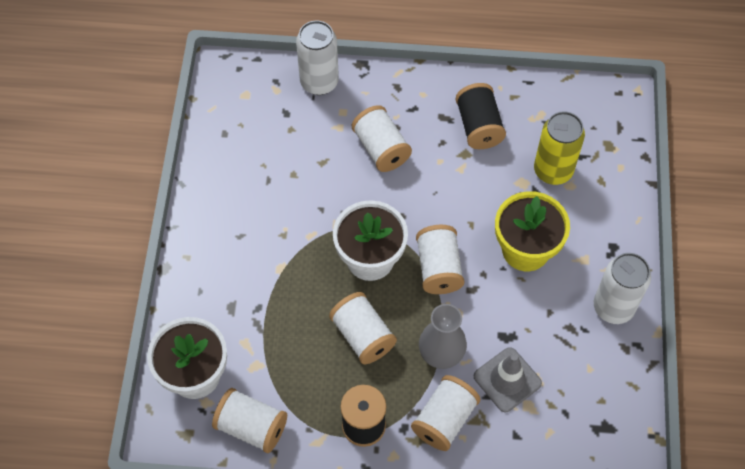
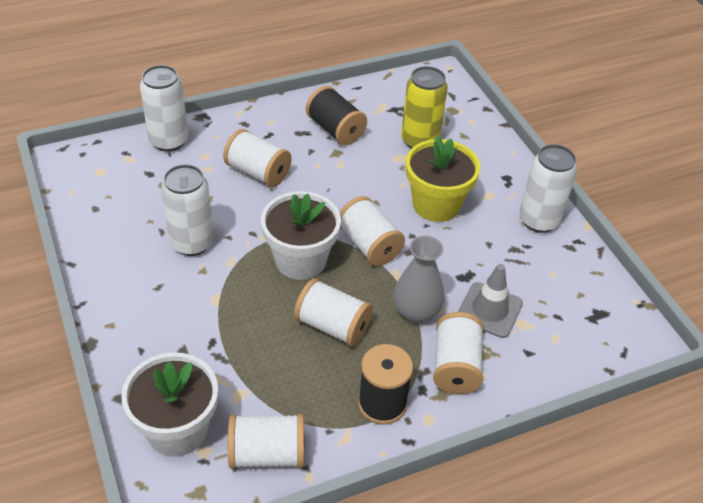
camera: 30 degrees left, 15 degrees down
(287, 203) = (192, 243): none -> white can

